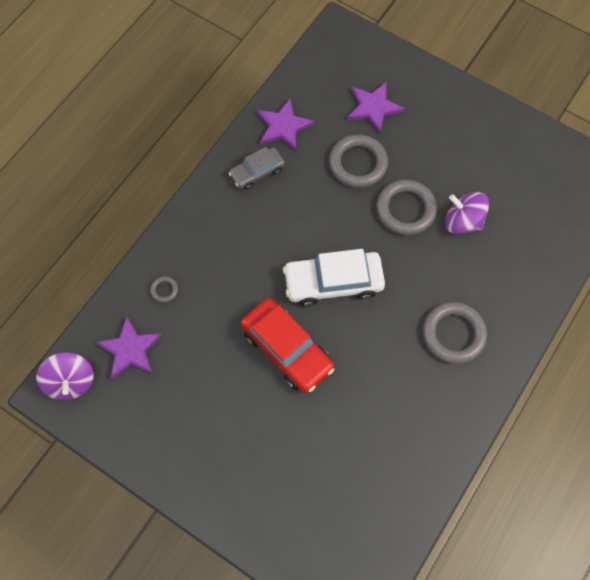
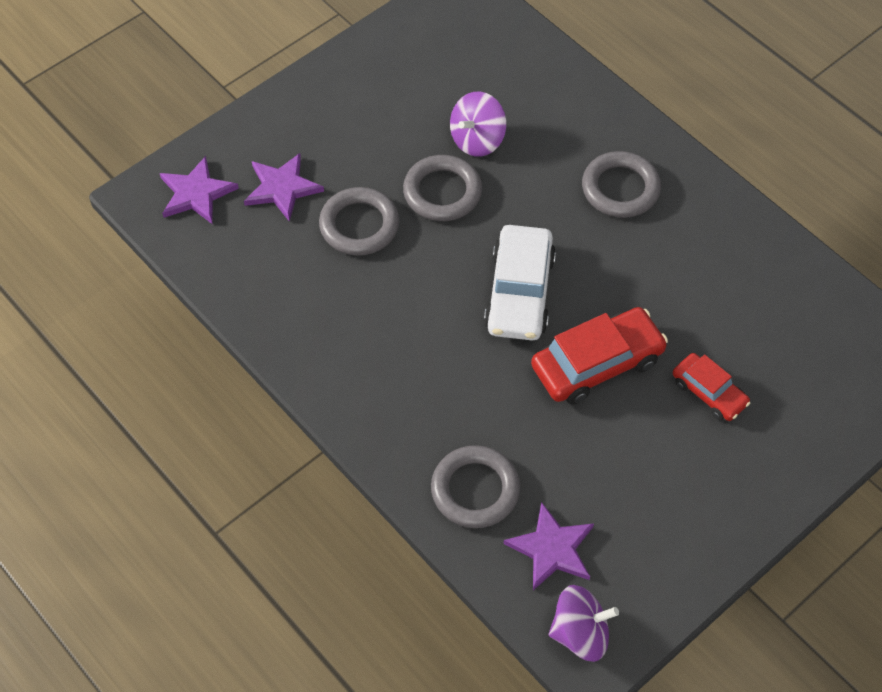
camera: 75 degrees left, 10 degrees down
(164, 290) = (475, 490): grey ring -> grey ring, size x2.25
(257, 172) = (331, 341): grey car -> none
(283, 126) = (271, 295): purple star -> purple star (196, 193)
(284, 436) = (709, 392): none -> red car

